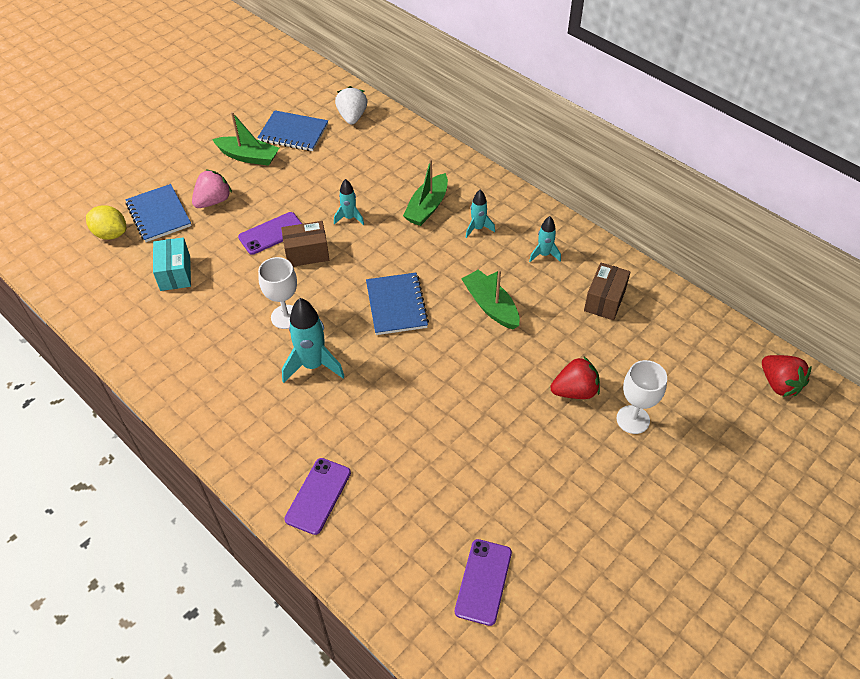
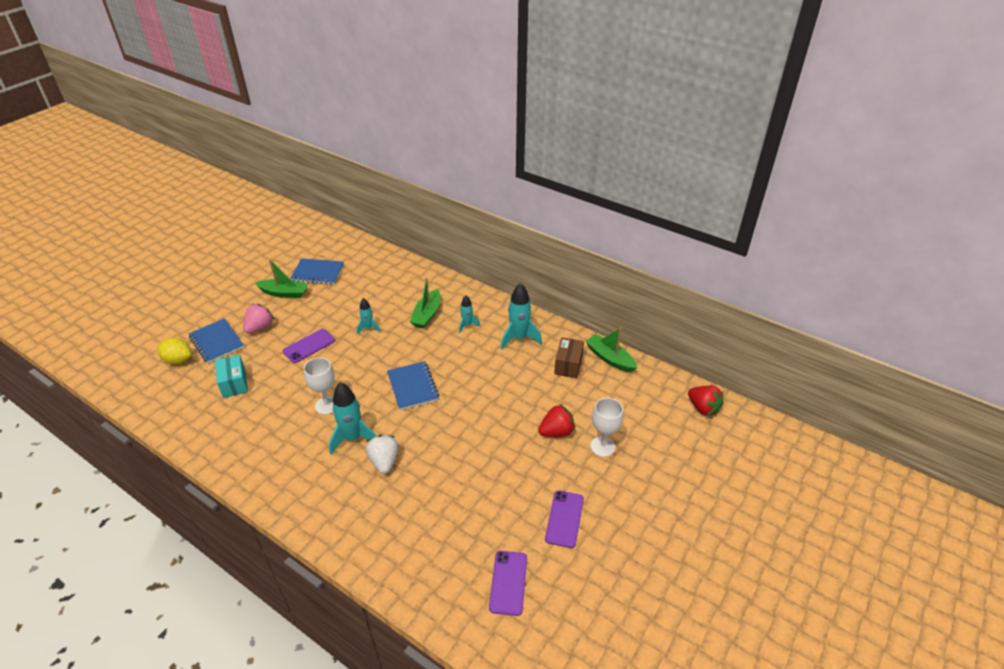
camera: 10 degrees left, 10 degrees down
(307, 253) = (338, 357): brown box -> none
(318, 496) = (368, 536): purple phone -> purple phone (564, 519)
(352, 117) = (362, 258): white strawberry -> white strawberry (384, 461)
(490, 306) = (484, 379): green boat -> green boat (610, 358)
(544, 254) = (519, 338): turquoise rocket -> turquoise rocket, size x1.76

